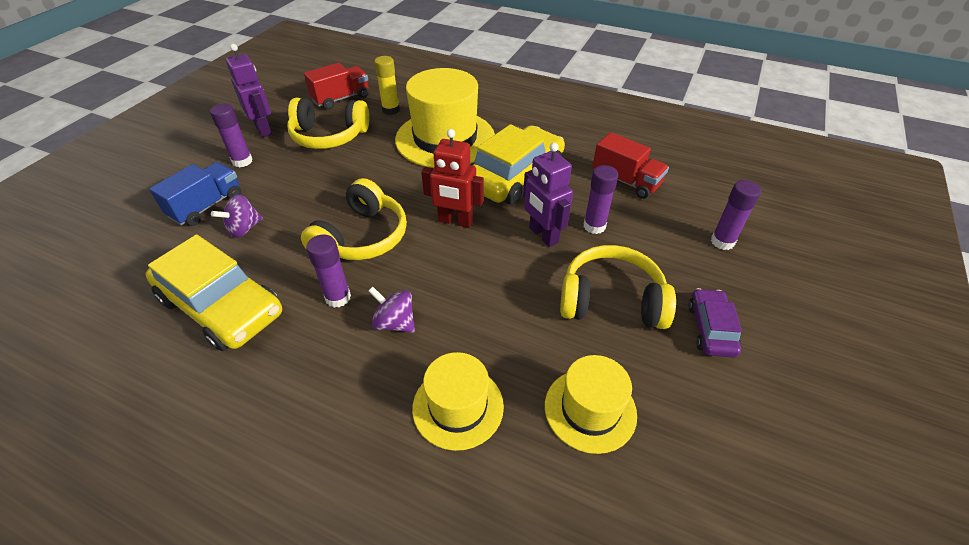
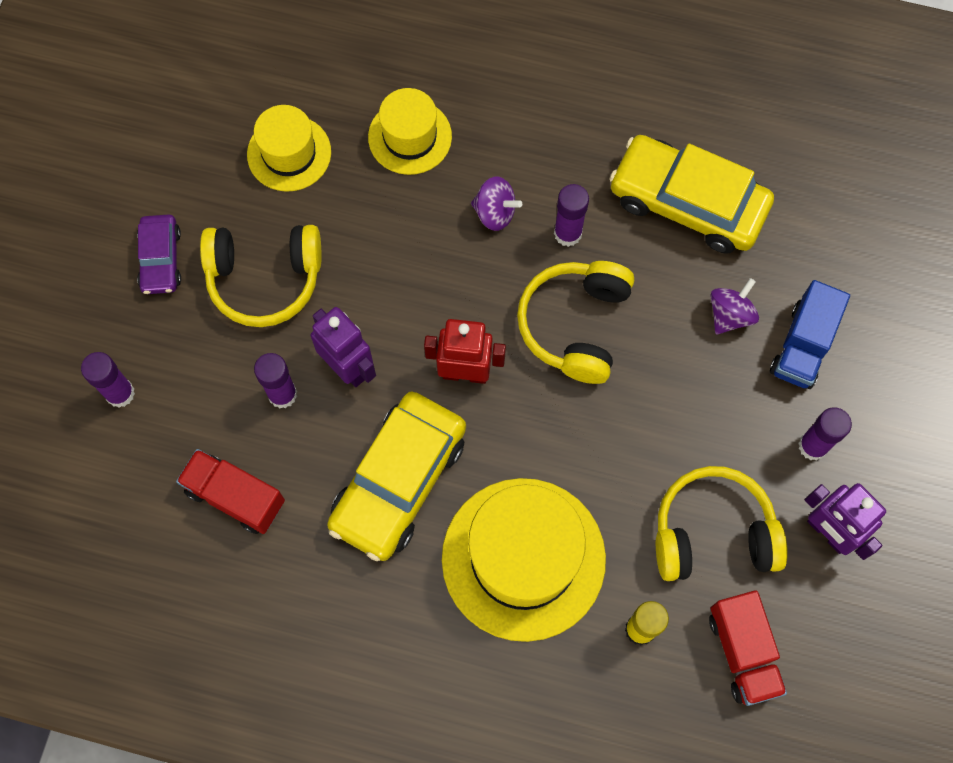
camera: 170 degrees right, 25 degrees up
(341, 99) = (742, 652): red truck -> red truck turned 60 degrees counterclockwise

